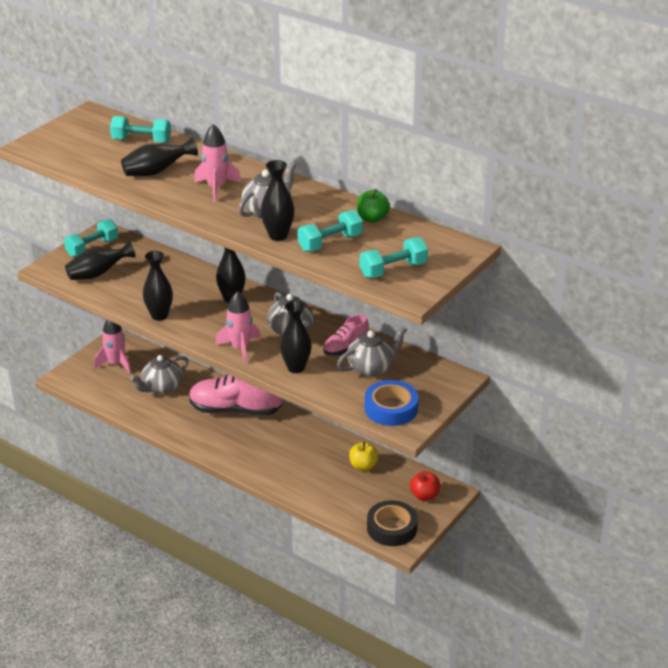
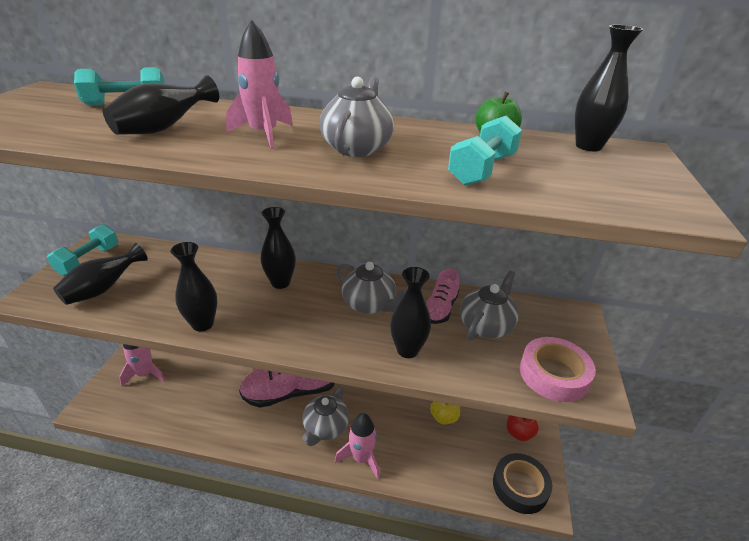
camera: 25 degrees left, 0 degrees up
(161, 387) = (203, 388): grey teapot -> grey teapot (325, 428)
(240, 348) = (325, 342): pink rocket -> pink rocket (361, 458)
(278, 235) = (402, 173): black vase -> black vase (588, 146)
(391, 408) = (553, 374): blue tape -> pink tape
(393, 270) = (607, 187): turquoise dumbbell -> none

